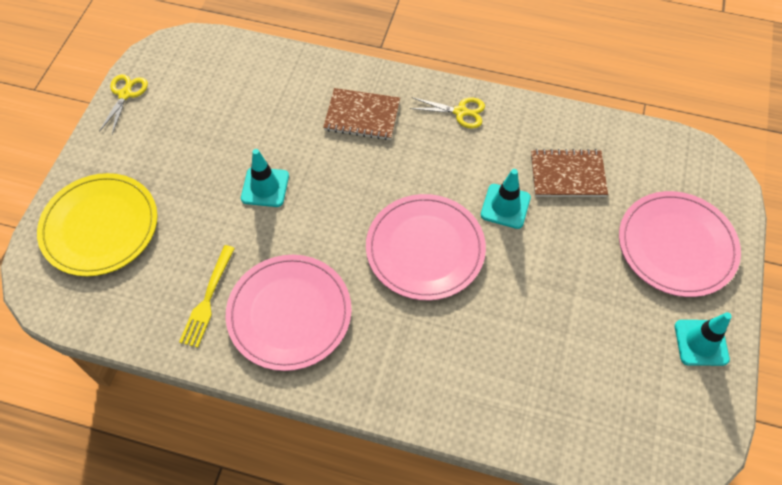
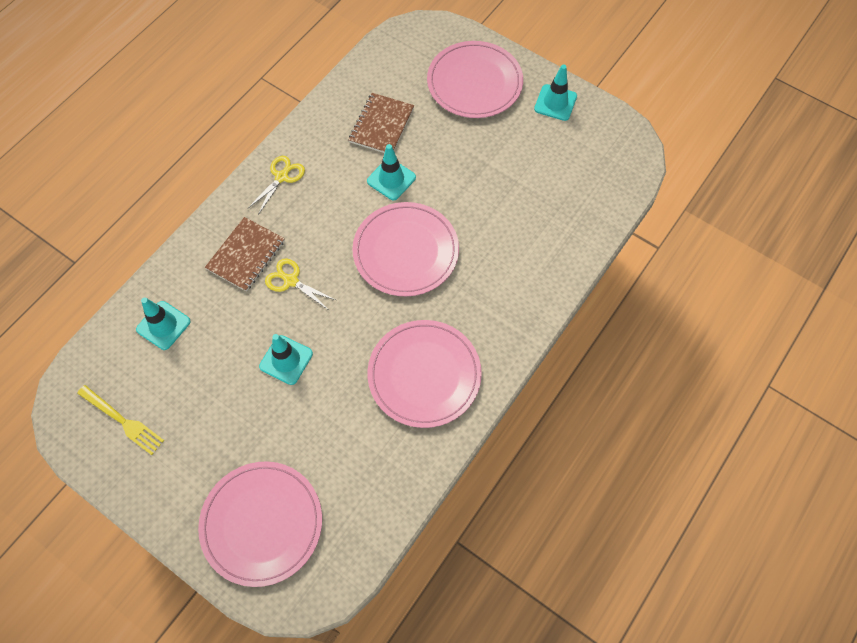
camera: 70 degrees left, 5 degrees up
(100, 226) = (262, 523): yellow plate -> pink plate
(125, 94) = (105, 467): yellow scissors -> yellow scissors (291, 281)
(208, 299) = (383, 439): yellow fork -> yellow fork (123, 421)
(267, 82) = (163, 325): none -> turquoise traffic cone

